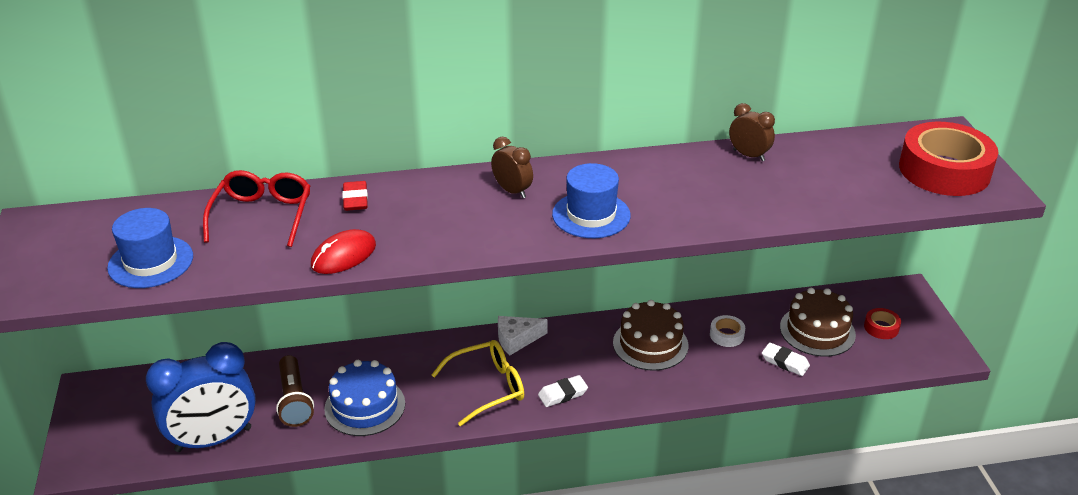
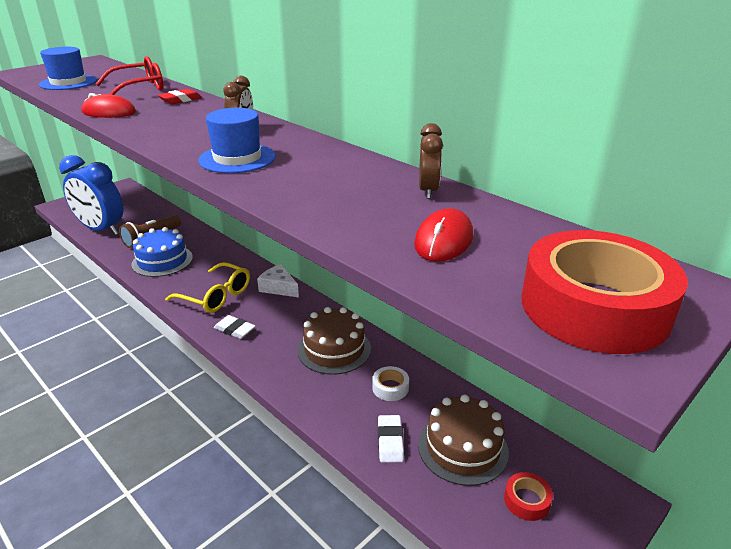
camera: 55 degrees right, 5 degrees down
(831, 181) = (443, 240): none -> red mouse

